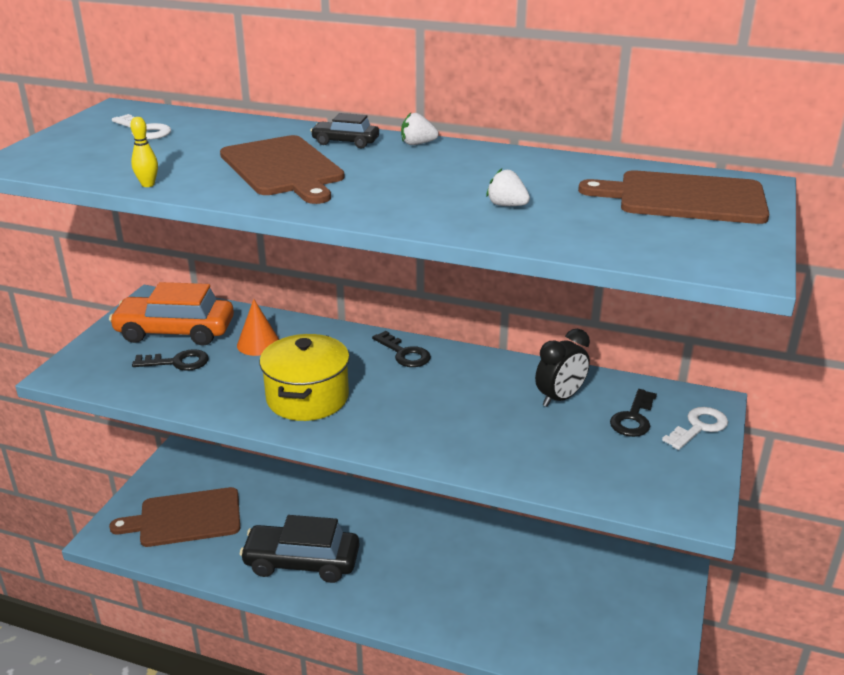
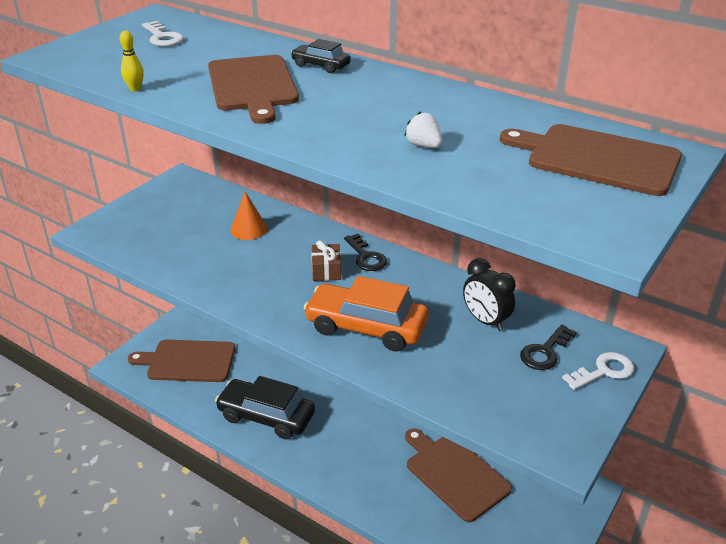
camera: 15 degrees right, 5 degrees up
(175, 331) = (187, 208): orange car -> orange car (366, 327)
(178, 362) = (178, 236): black key -> none
(307, 398) = (268, 284): yellow pot -> none
(367, 373) = (326, 270): none -> brown gift
(417, 144) = (382, 74): white strawberry -> none
(534, 582) = (455, 474): none -> brown cutting board
(560, 398) = (485, 321): black clock -> black clock turned 75 degrees clockwise

